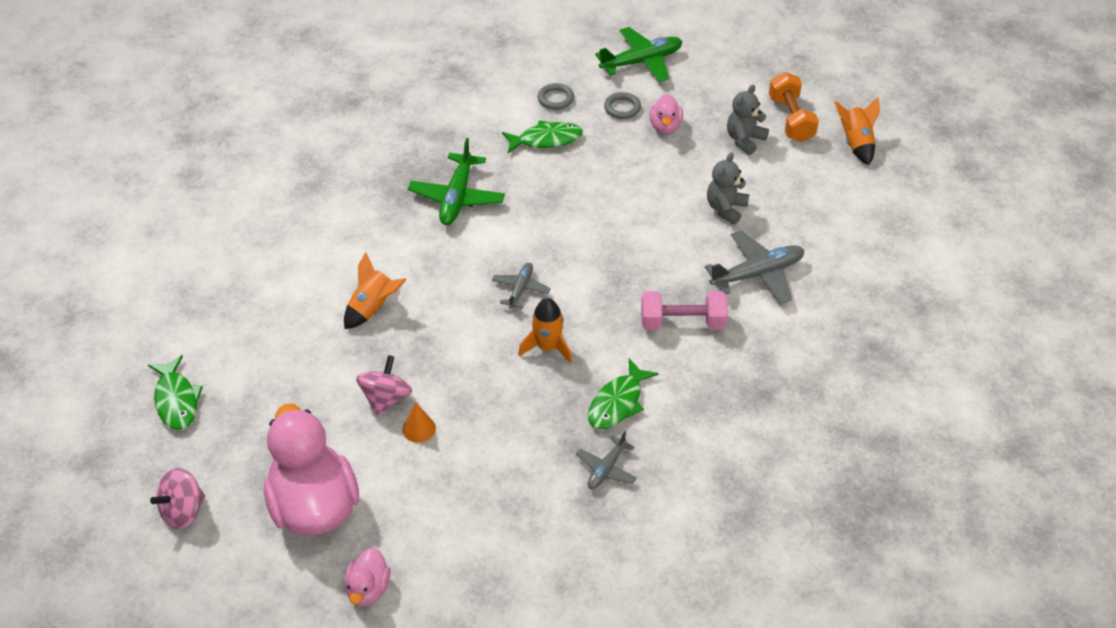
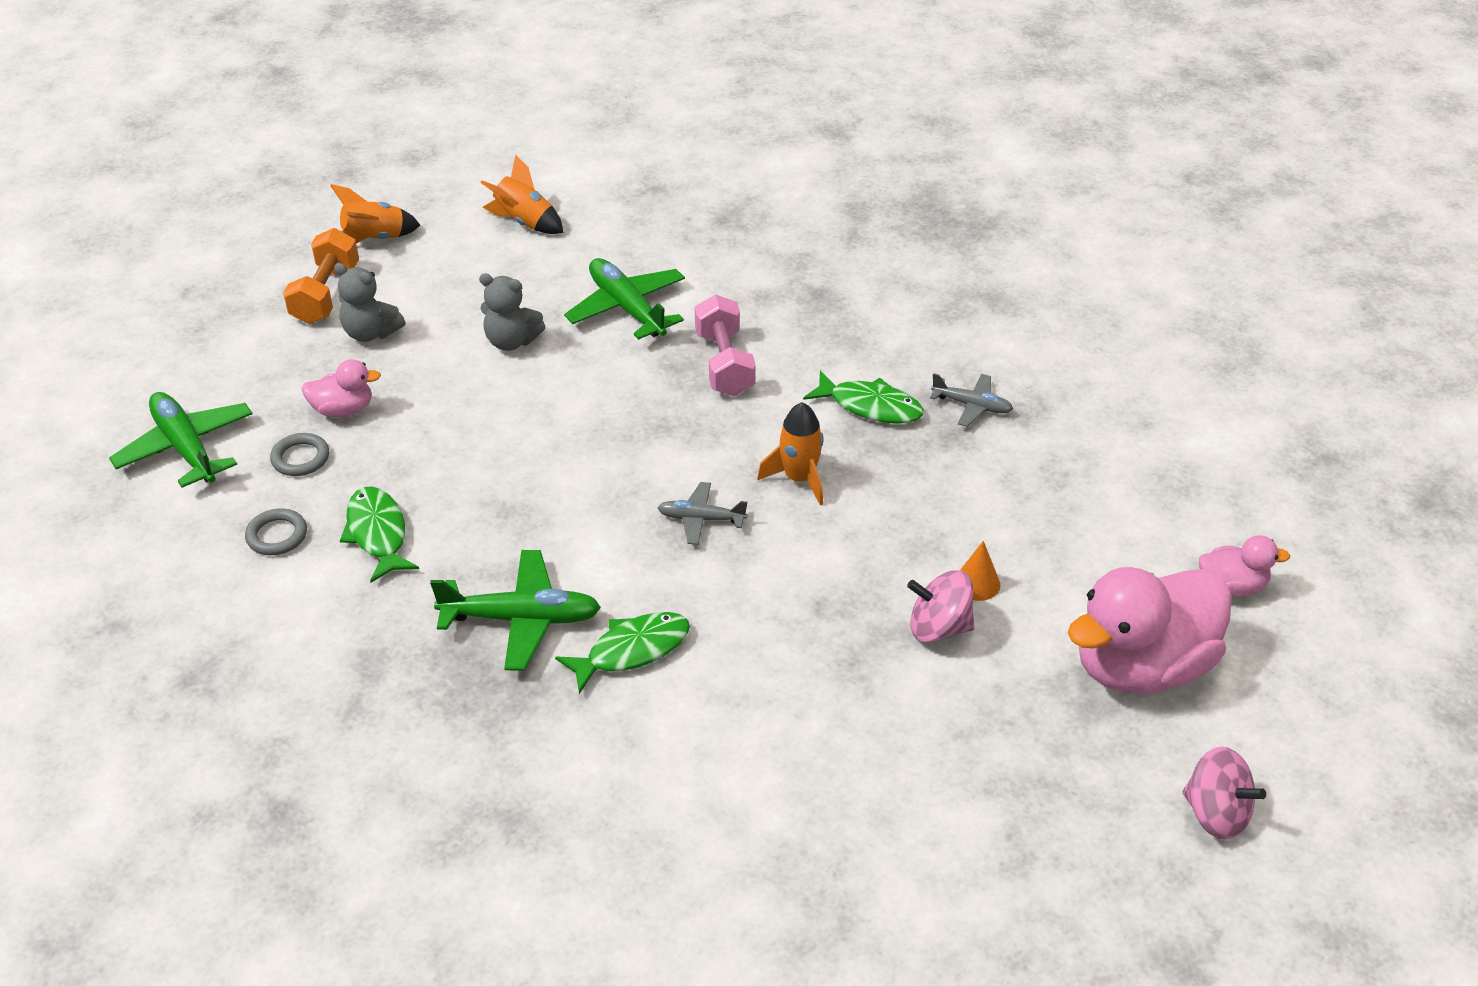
camera: 100 degrees left, 5 degrees down
(176, 400) = (1030, 884): green fish -> green fish (632, 651)
(373, 308) = (776, 676): orange rocket -> orange rocket (524, 222)
(758, 274) = (627, 308): grey plane -> green plane
(791, 119) = (326, 294): orange dumbbell -> orange dumbbell turned 60 degrees counterclockwise

